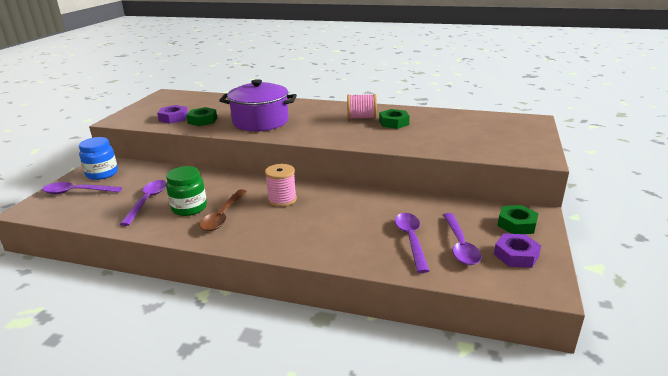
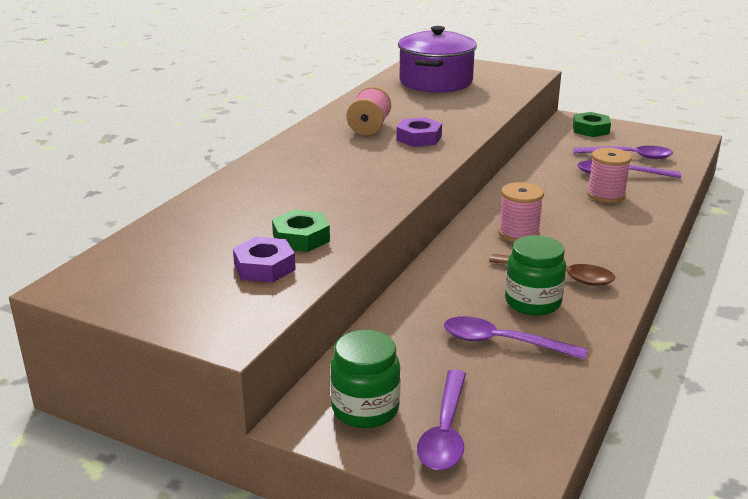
camera: 80 degrees left, 0 degrees up
(102, 174) = (365, 409): blue jar -> green jar
(260, 122) = (341, 191): purple pot -> purple pot (436, 82)
(361, 233) = (606, 195): none -> pink spool
(394, 123) = (399, 113): green nut -> none
(516, 255) = (644, 139): purple nut -> purple nut (419, 138)

